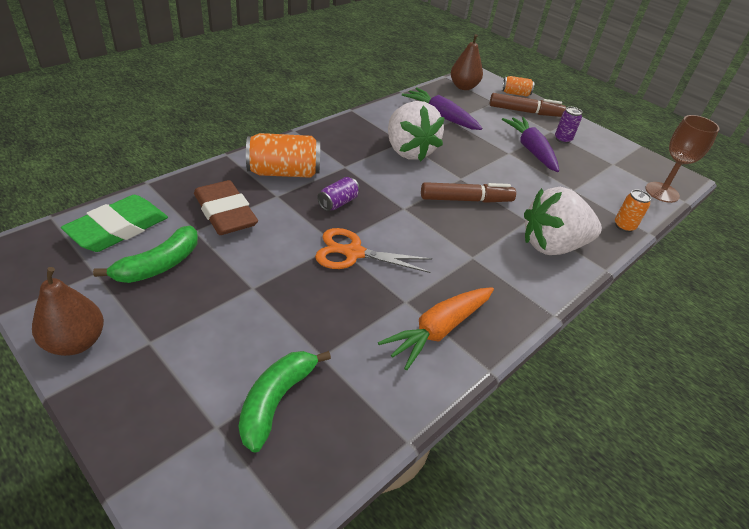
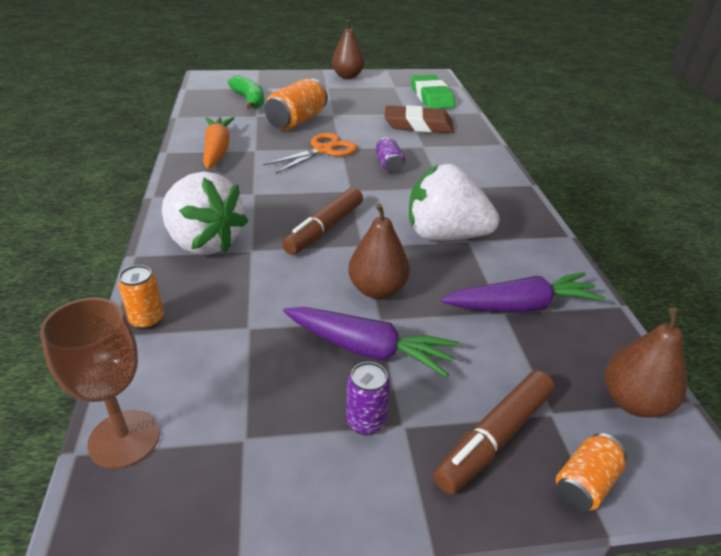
camera: 130 degrees right, 5 degrees down
(159, 265) = (384, 99): green banana -> none
(284, 172) = (455, 158): orange can -> orange can (297, 121)
(490, 160) = (377, 290): none -> brown pear
(552, 246) = (204, 242): white strawberry -> white strawberry turned 105 degrees clockwise

